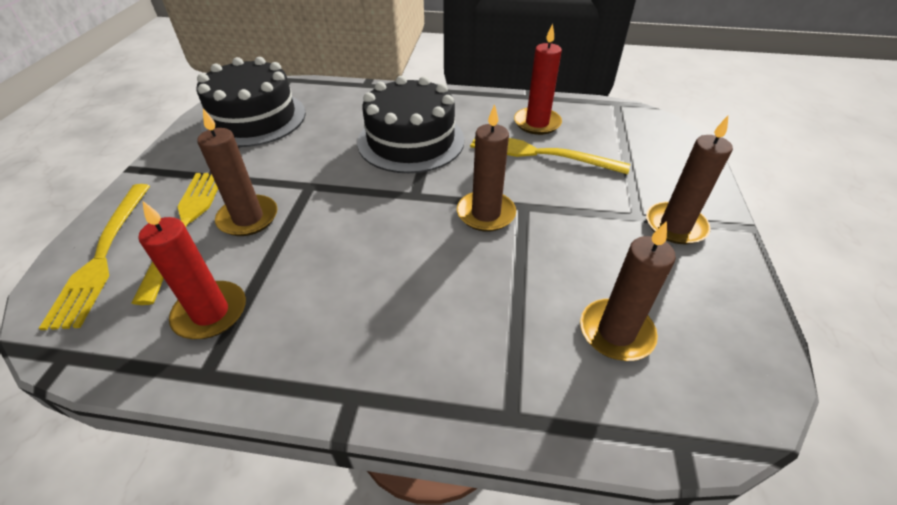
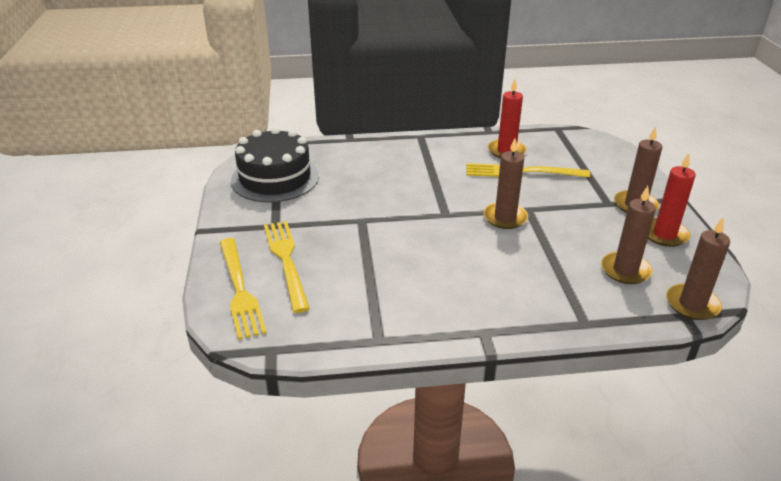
camera: 15 degrees left, 10 degrees down
(210, 313) = (354, 308): red candle -> red candle (664, 234)
(248, 218) = (332, 248): brown candle -> brown candle (692, 304)
(411, 141) = (417, 177): black cake -> none

